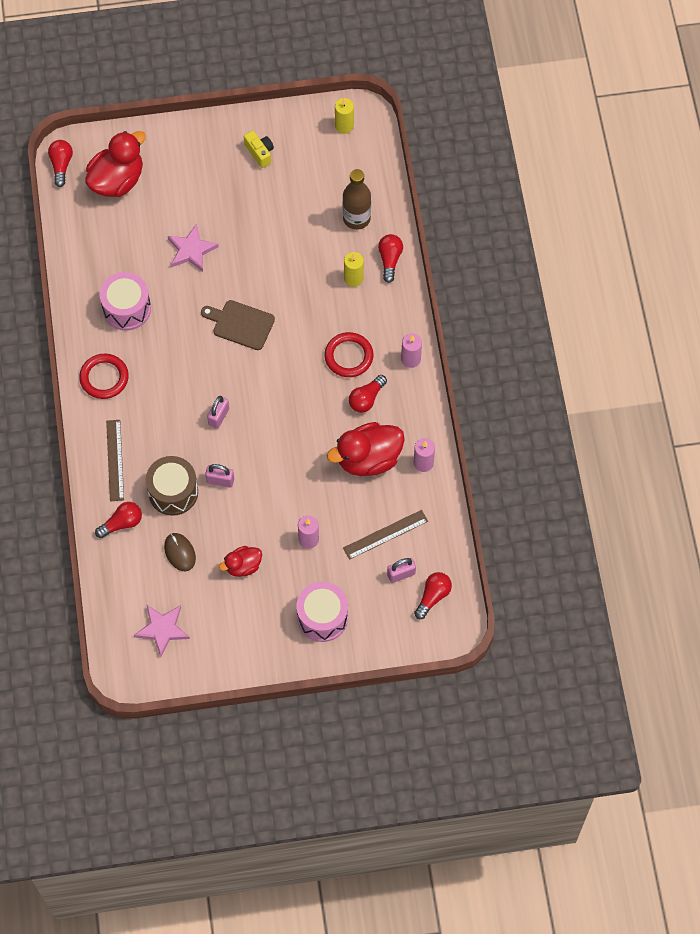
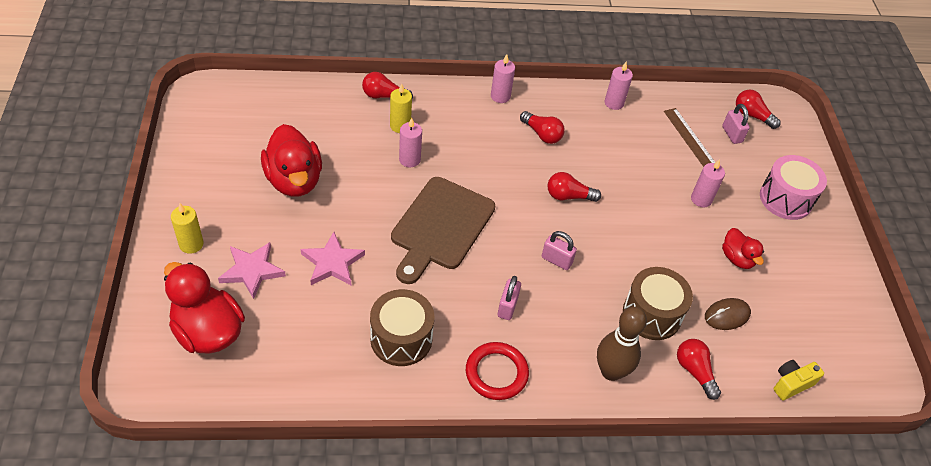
camera: 90 degrees left, 15 degrees down
(61, 165) = (161, 397): red light bulb -> red light bulb (568, 196)
(115, 460) = (611, 371): brown ruler -> brown bowling pin
(127, 309) = (401, 338): pink drum -> brown drum
(162, 629) = (823, 342): pink star -> pink star (252, 271)
(220, 480) = (636, 267): pink padlock -> pink padlock (507, 307)
(240, 324) = (440, 227): brown cutting board -> brown cutting board, size x1.56
(260, 153) = (217, 183): yellow camera -> yellow camera (791, 384)
(313, 291) = (409, 159): none -> pink candle
(344, 126) = (208, 109): yellow candle -> yellow candle (191, 244)
(348, 356) = (492, 141): red ring -> none
(356, 218) = (328, 114): brown bottle -> none
(368, 459) = (609, 142): red duck -> red duck (294, 180)

